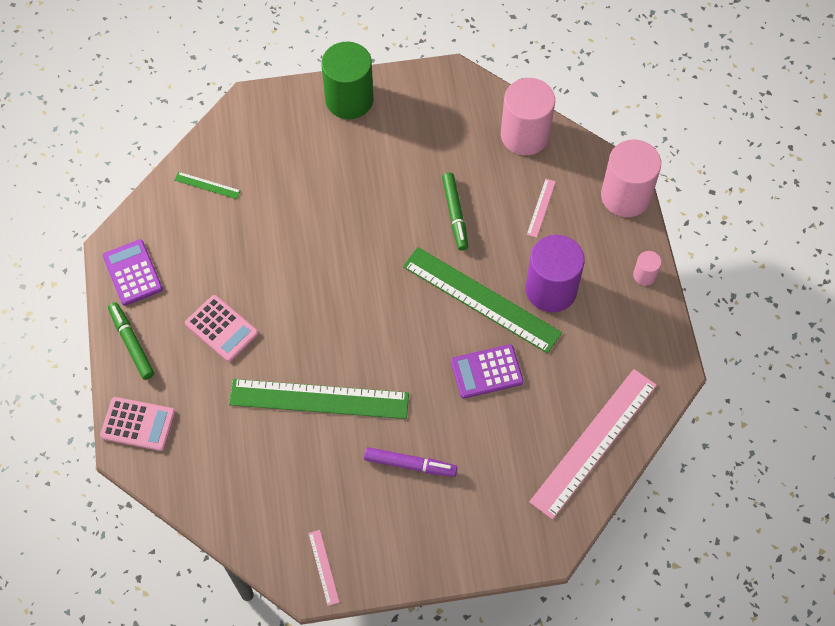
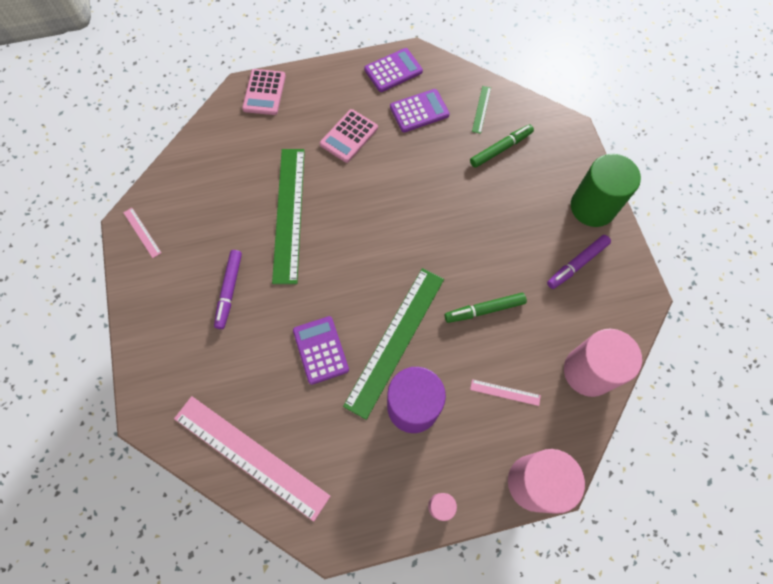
camera: 85 degrees right, 5 degrees up
(131, 343) = (332, 79): green marker -> green marker (500, 149)
(198, 250) = (419, 111): none -> purple calculator
(323, 567) = (142, 232): pink ruler -> pink ruler turned 75 degrees clockwise
(412, 125) = (577, 264): none -> purple marker

